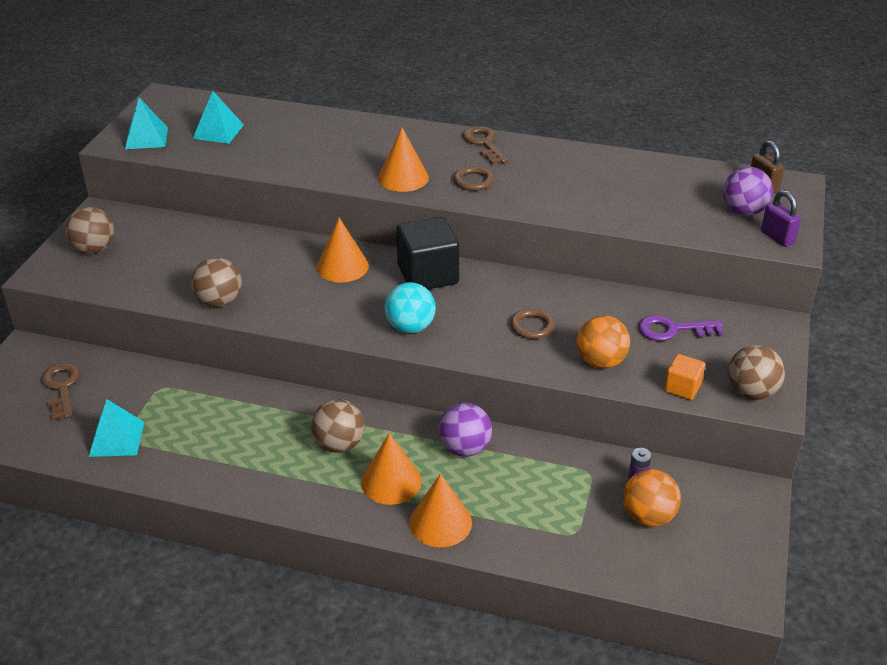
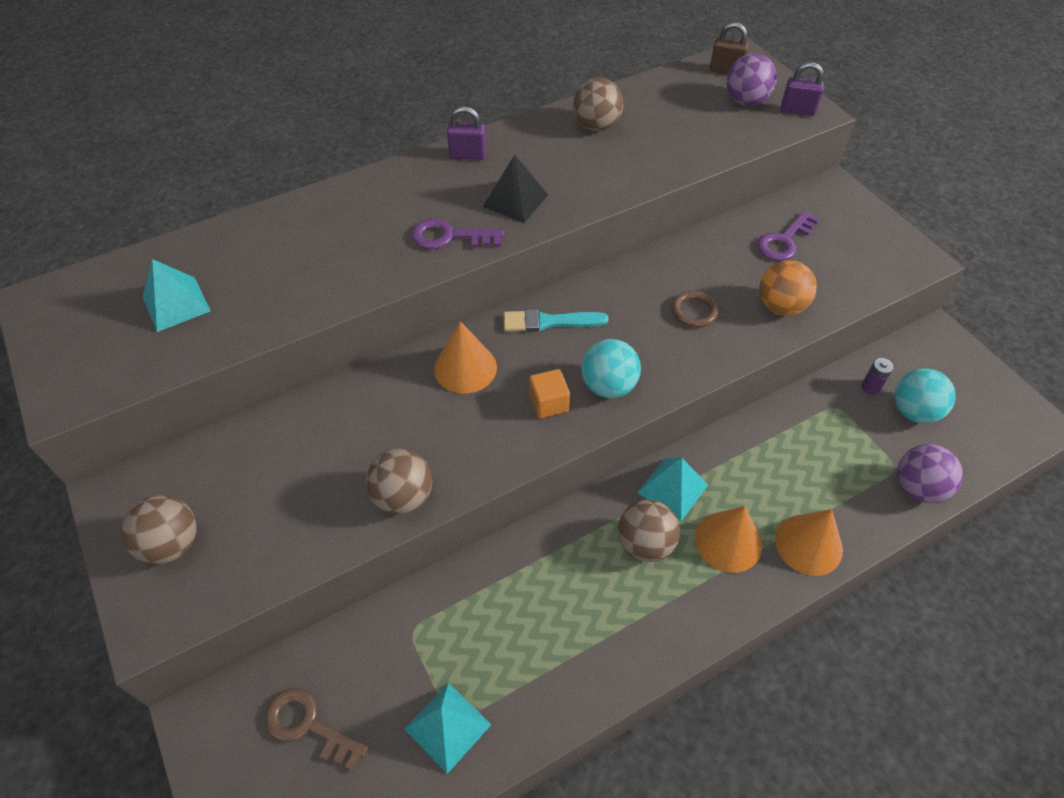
camera: 45 degrees left, 15 degrees up
(146, 138) = (96, 367): turquoise pyramid -> turquoise pyramid (672, 488)
(403, 178) = (449, 237): orange cone -> purple key
(428, 275) = (549, 322): black cube -> turquoise brush
(465, 448) = (736, 461): purple ball -> purple ball (918, 488)
(473, 181) = (515, 200): brown ring -> black pyramid
(484, 143) = (468, 155): brown key -> purple padlock
(648, 517) = (913, 411): orange ball -> turquoise ball
(682, 388) = (857, 287): orange cube -> orange cube (548, 403)
(751, 392) = (896, 257): brown ball -> brown ball (596, 126)

